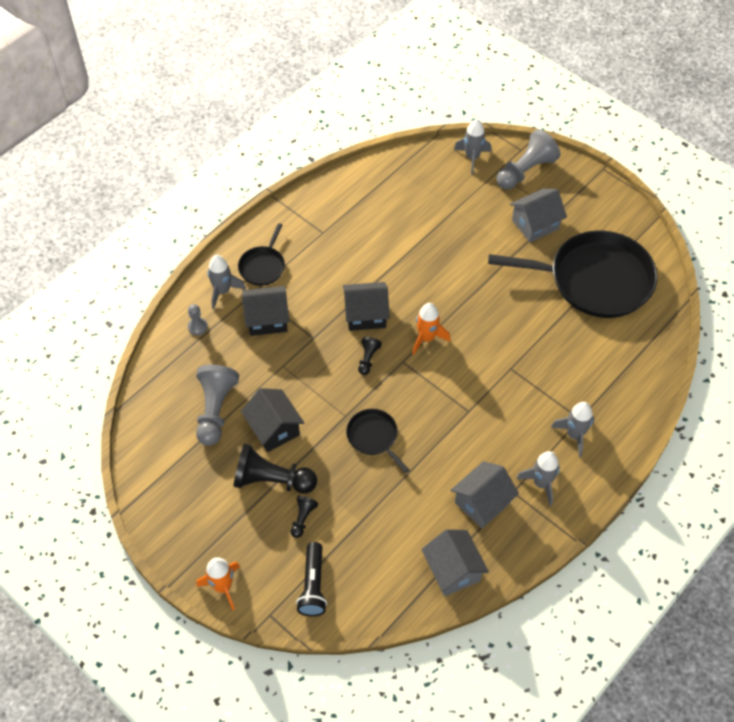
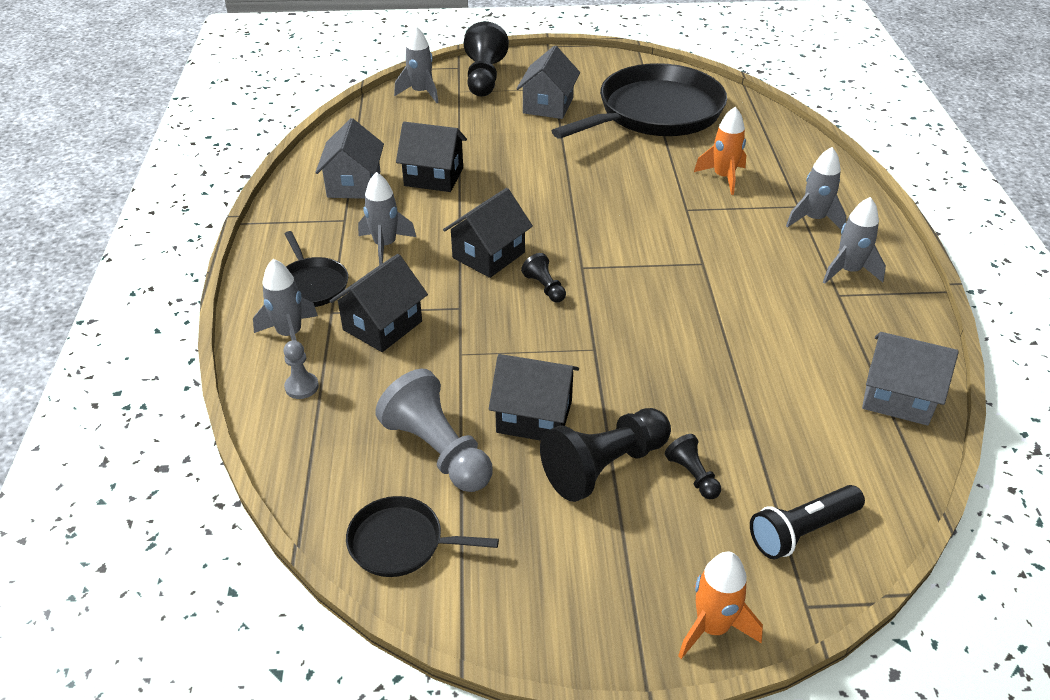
camera: 45 degrees left, 15 degrees down
(313, 585) = (802, 531): black flashlight -> black flashlight turned 105 degrees clockwise
(323, 267) = (385, 245): none -> grey rocket
(374, 437) = (650, 346): black pan -> black pan (401, 542)
(402, 235) = (434, 177): none -> black house
(426, 338) = (577, 235): orange rocket -> orange rocket (723, 177)
(482, 502) = (829, 322): grey house -> grey house (354, 184)
(525, 171) = (484, 78): grey pawn -> black pawn

